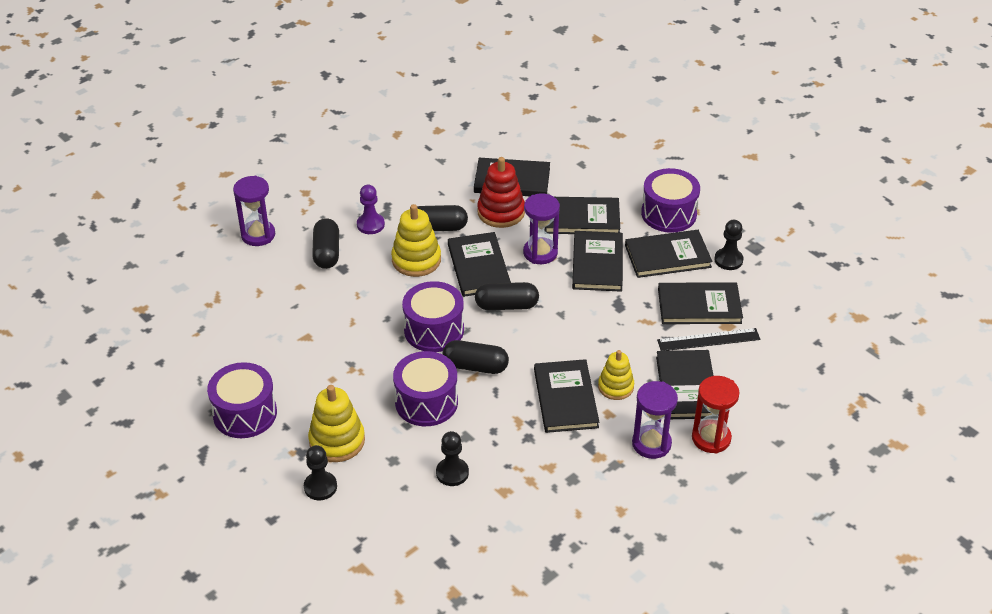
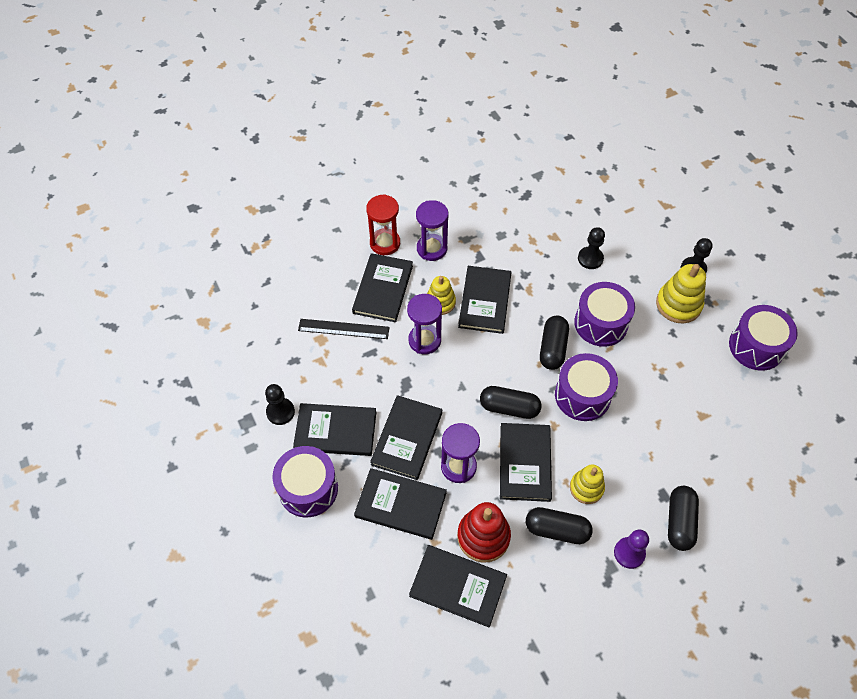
camera: 165 degrees left, 15 degrees up
(258, 235) = (755, 569): purple hourglass -> purple hourglass (424, 340)
(416, 260) = (586, 488): yellow stacking toy -> yellow stacking toy, size x0.67
(475, 366) = (552, 348): black capsule -> black capsule turned 75 degrees clockwise
(699, 306) = (334, 366): black book -> none

